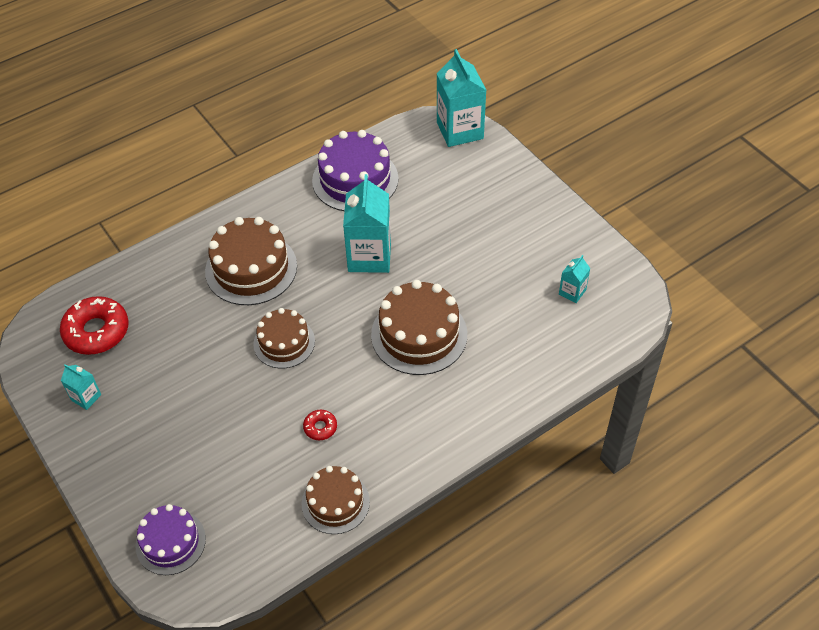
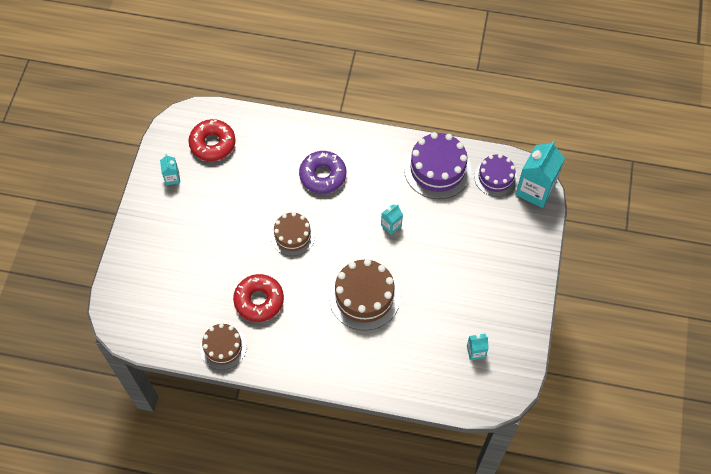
camera: 45 degrees right, 10 degrees up
(170, 542) = (133, 292): purple cake -> purple cake (495, 177)
(251, 268) = (323, 176): brown cake -> purple donut
(320, 427) = (259, 300): red donut -> red donut, size x2.11
(369, 256) = (391, 225): turquoise carton -> turquoise carton, size x0.48

